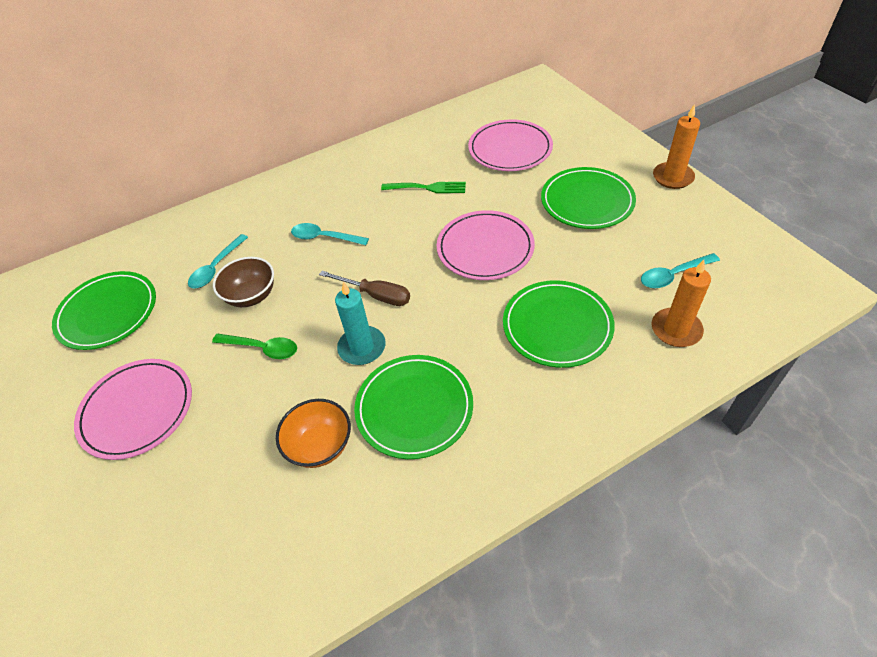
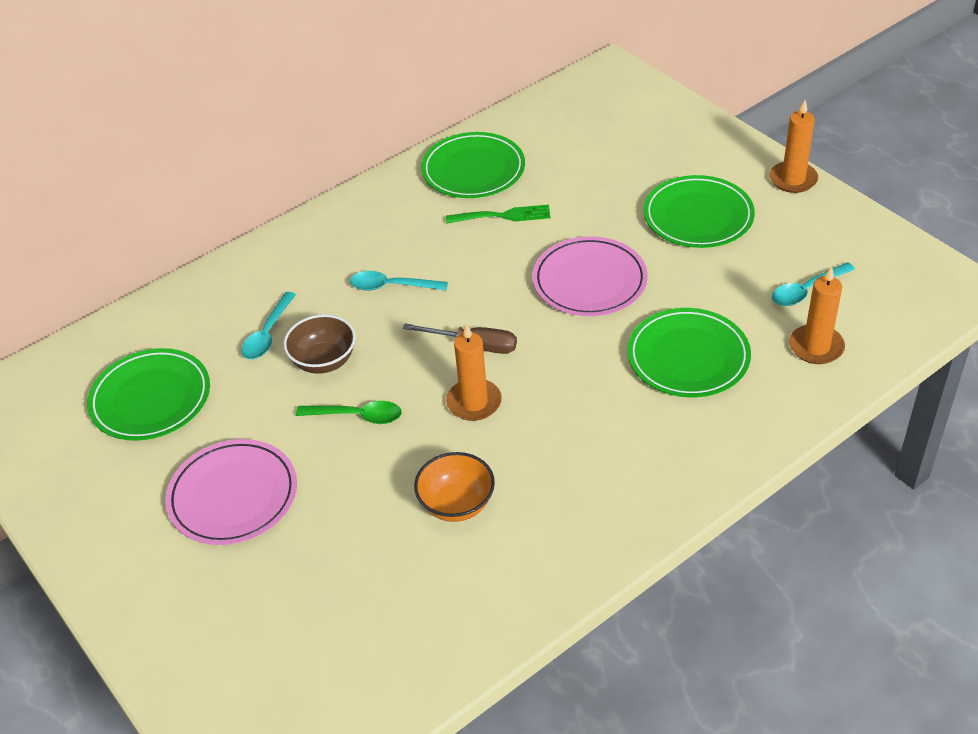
camera: 10 degrees left, 5 degrees down
(362, 347) = (474, 402): turquoise candle -> orange candle
(414, 408) = (550, 456): green plate -> green plate (473, 170)
(510, 149) = (594, 160): pink plate -> none

